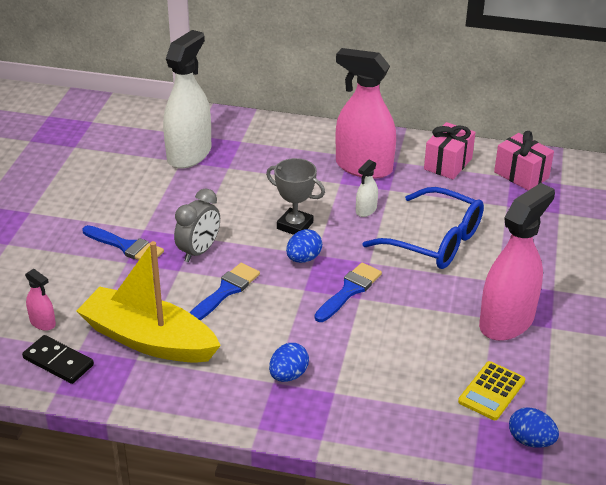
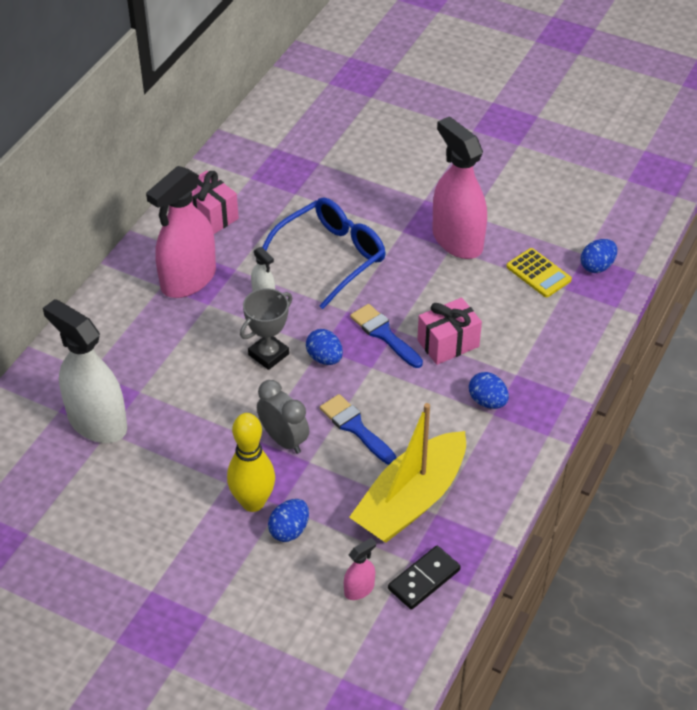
camera: 75 degrees left, 10 degrees up
(100, 272) = (289, 530): none -> blue egg
(126, 246) = (253, 502): blue brush -> yellow bowling pin
(521, 175) = (251, 169): pink gift -> pink gift (448, 343)

